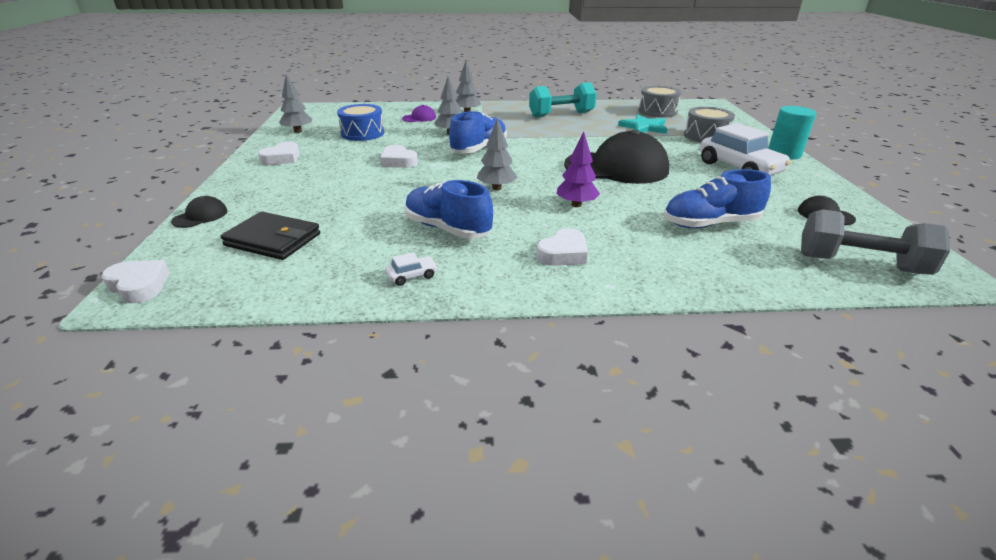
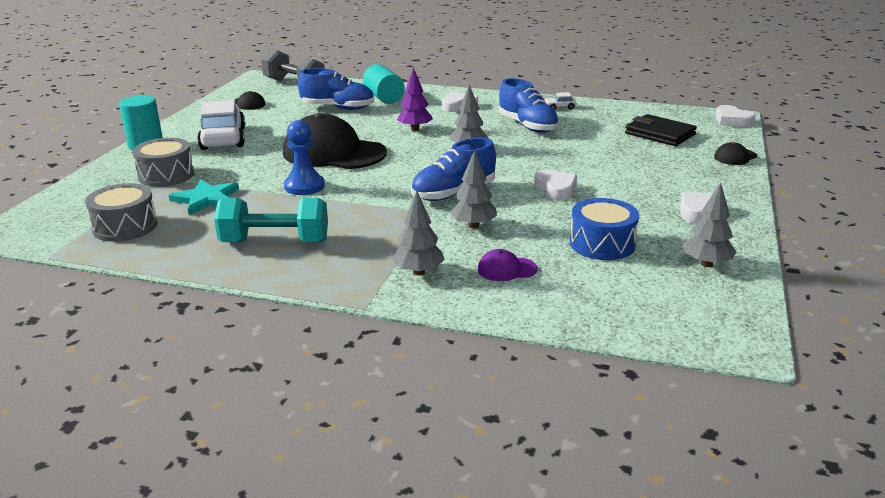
camera: 160 degrees left, 5 degrees down
(594, 141) = (304, 186): none -> blue pawn
(686, 255) = (384, 98): none -> turquoise cylinder

